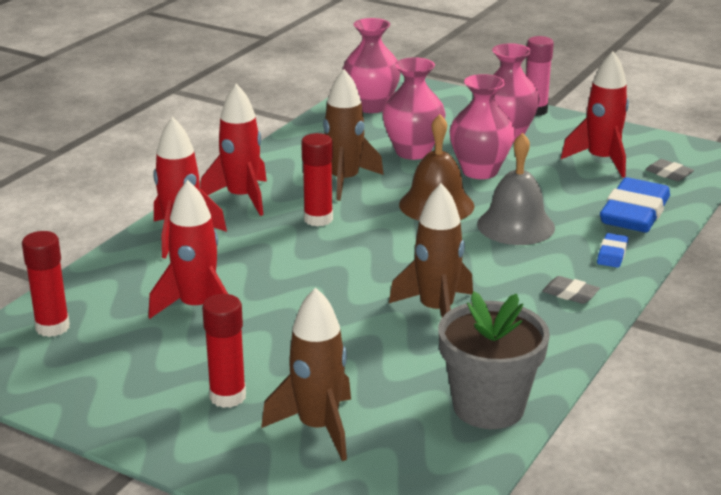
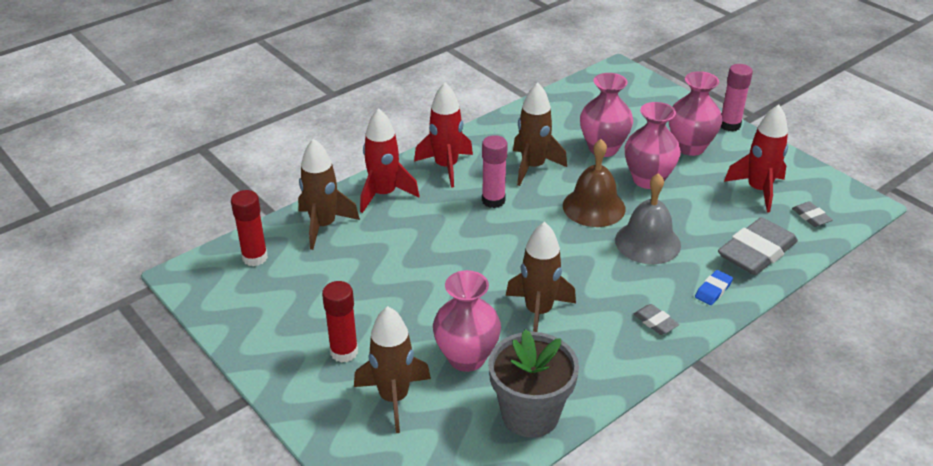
camera: 20 degrees right, 10 degrees up
(124, 279) = (323, 226): none -> brown rocket
(197, 307) = (362, 264): red rocket -> none
(318, 219) = (493, 200): red glue stick -> pink glue stick
(371, 106) = (593, 94): pink vase -> pink vase (466, 358)
(634, 213) = (756, 252): blue eraser -> grey eraser

